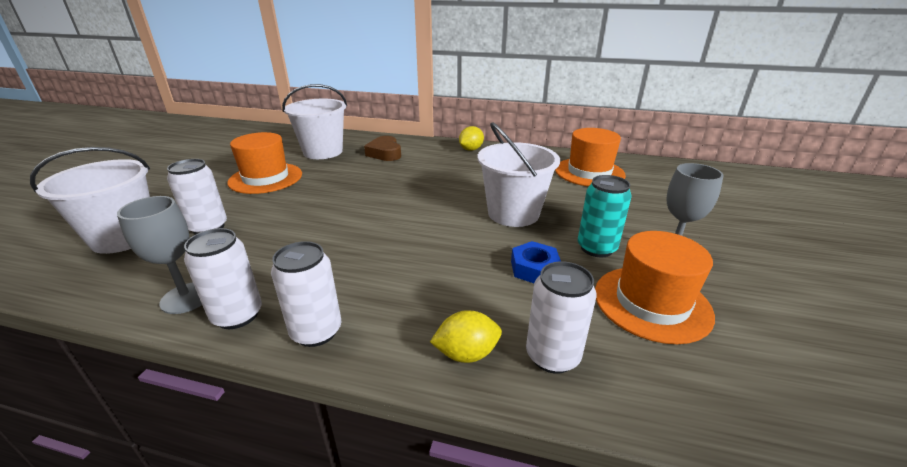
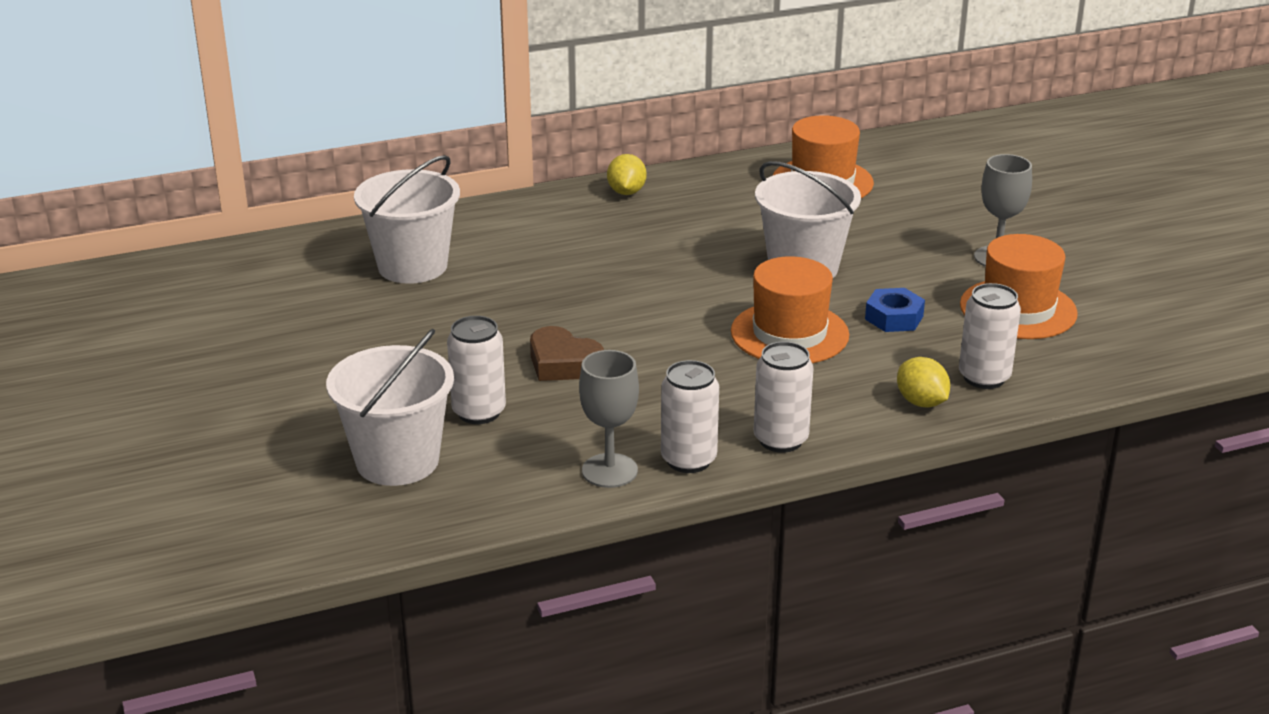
camera: 35 degrees left, 0 degrees up
(266, 178) = (413, 333): orange hat -> orange hat (789, 333)
(385, 153) = (513, 238): brown heart -> brown heart (563, 363)
(466, 353) = (921, 402): yellow lemon -> yellow lemon turned 75 degrees counterclockwise
(596, 248) = (927, 276): turquoise can -> none

